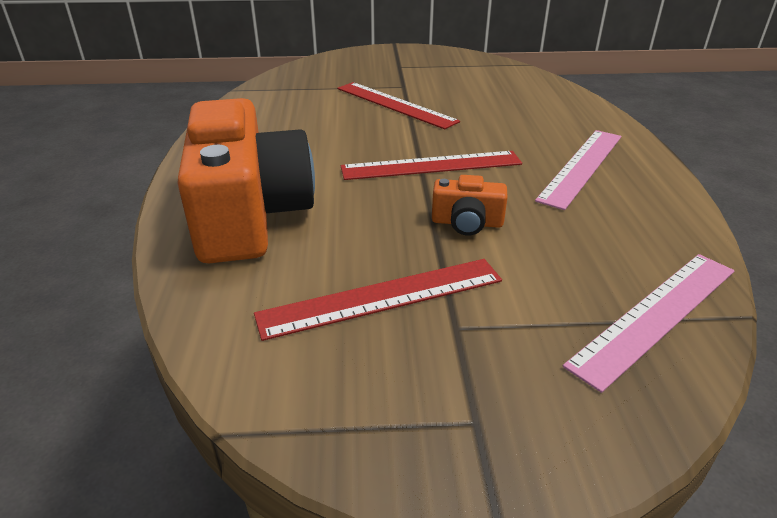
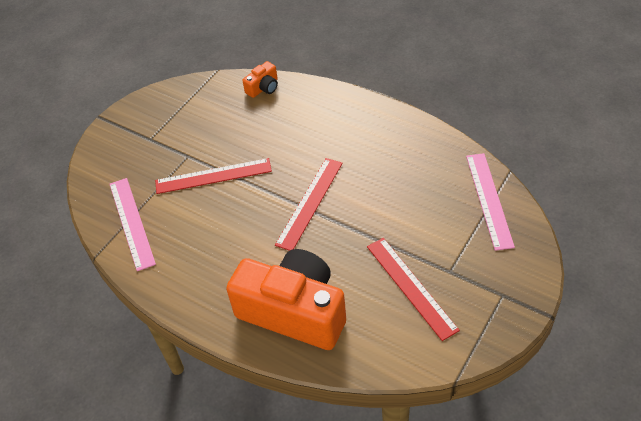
camera: 50 degrees left, 15 degrees up
(382, 297) = (411, 287): red ruler -> red ruler turned 45 degrees counterclockwise
(467, 223) = (378, 221): orange camera -> orange camera (263, 88)
(581, 166) = (365, 140): pink ruler -> pink ruler (131, 222)

